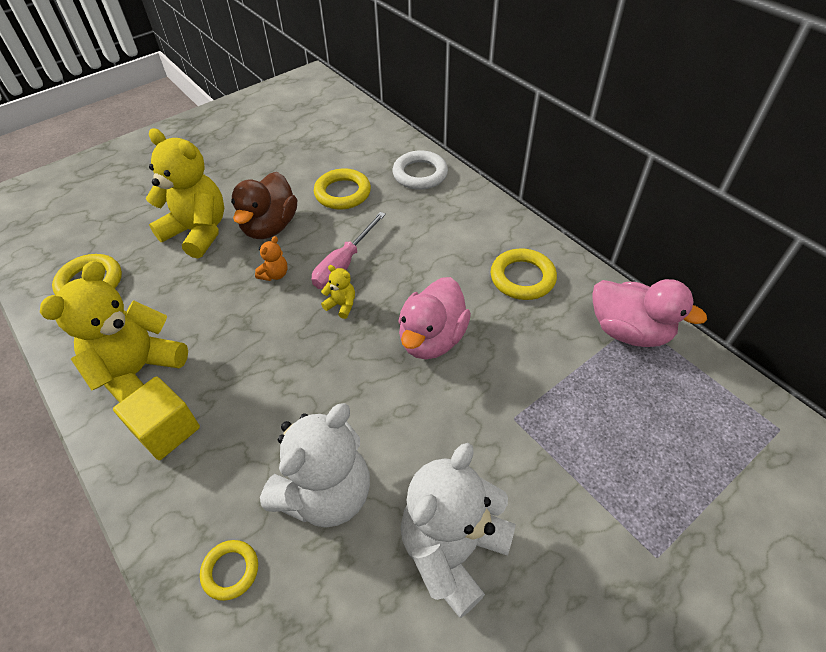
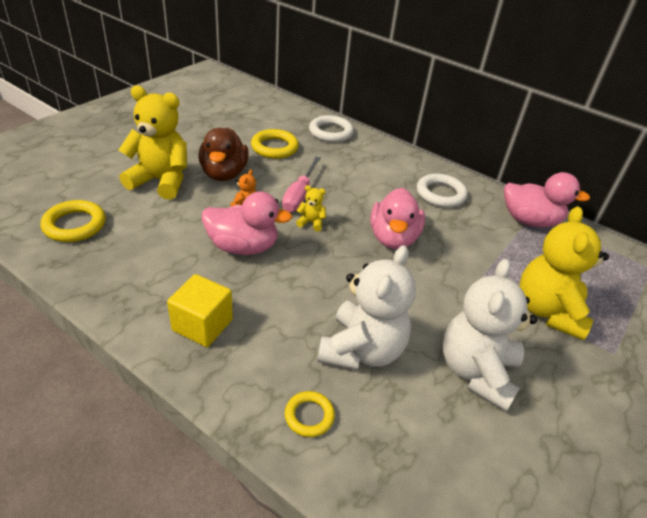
camera: 20 degrees left, 10 degrees down
(138, 371) = (155, 286): yellow teddy bear -> yellow teddy bear (547, 311)
(251, 331) = (243, 247): none -> pink duck
(522, 278) = (440, 194): yellow ring -> white ring

